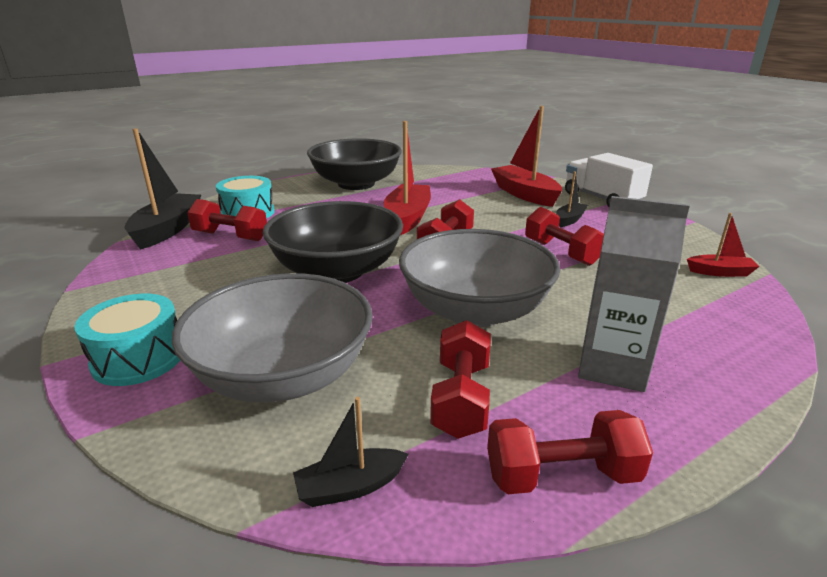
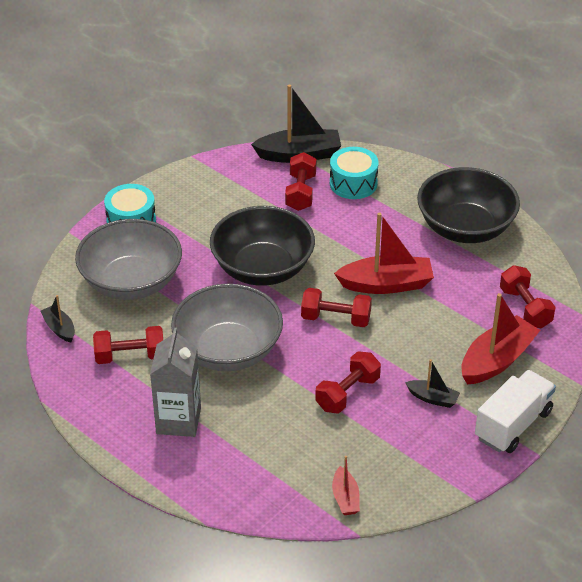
camera: 75 degrees right, 15 degrees up
(561, 476) = (82, 399): red dumbbell -> red dumbbell (525, 308)

